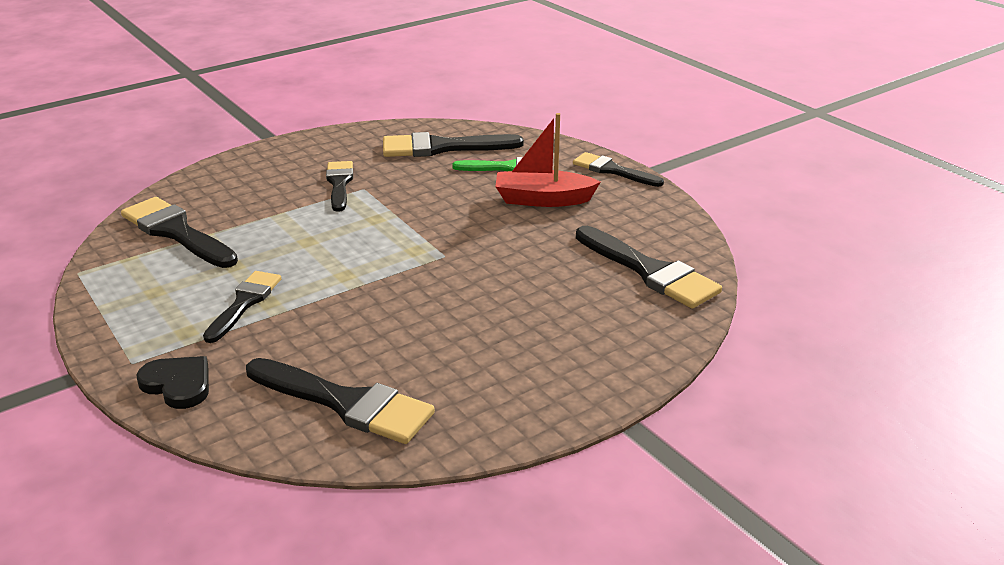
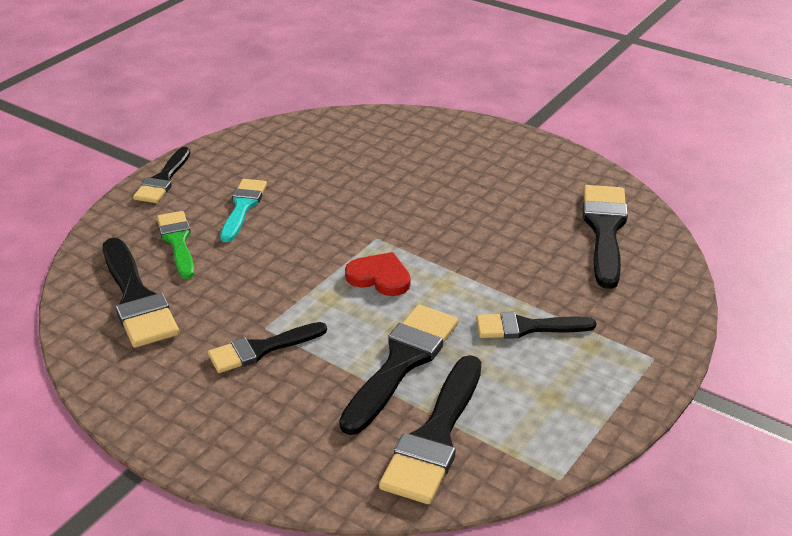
camera: 110 degrees left, 5 degrees up
(178, 384) = (655, 318): black heart -> none
(383, 245) = (379, 277): none -> red heart
(543, 199) = (243, 207): red boat -> turquoise brush
(649, 271) = (345, 138): black brush -> black brush (402, 363)

